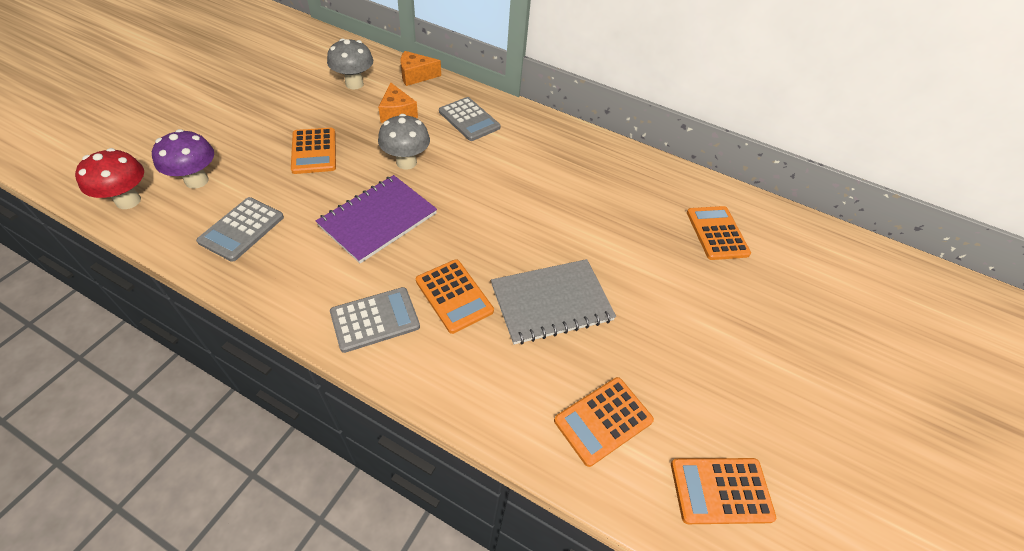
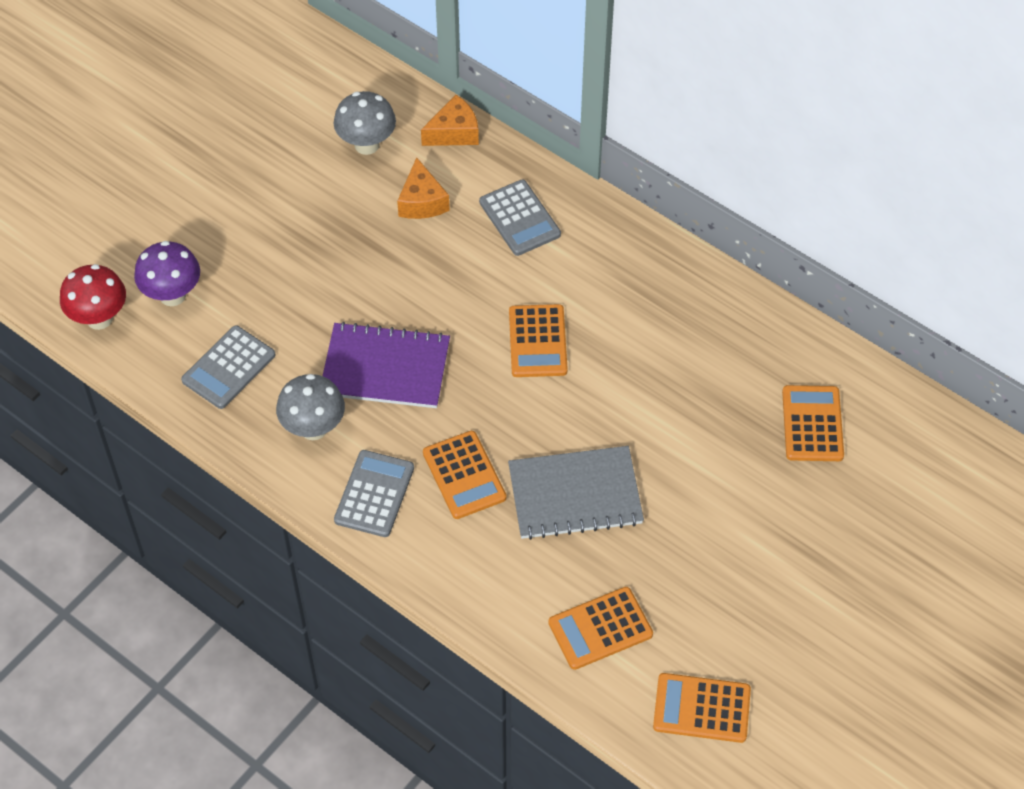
camera: 15 degrees right, 5 degrees up
(314, 151) = (311, 259): orange calculator -> orange calculator (538, 341)
(375, 319) = (374, 494): grey calculator -> grey calculator turned 60 degrees counterclockwise
(378, 219) = (385, 368): purple notebook -> purple notebook turned 45 degrees clockwise
(406, 162) = (427, 285): grey mushroom -> grey mushroom (313, 428)
(416, 76) = (454, 132): orange cheese -> orange cheese turned 150 degrees clockwise

